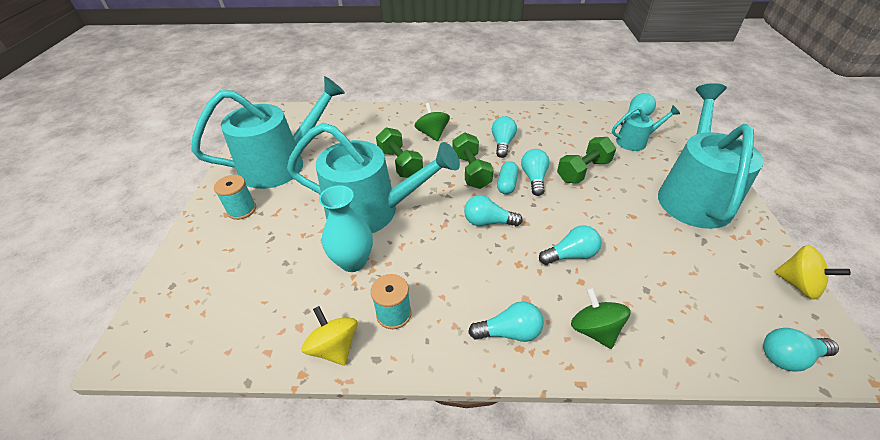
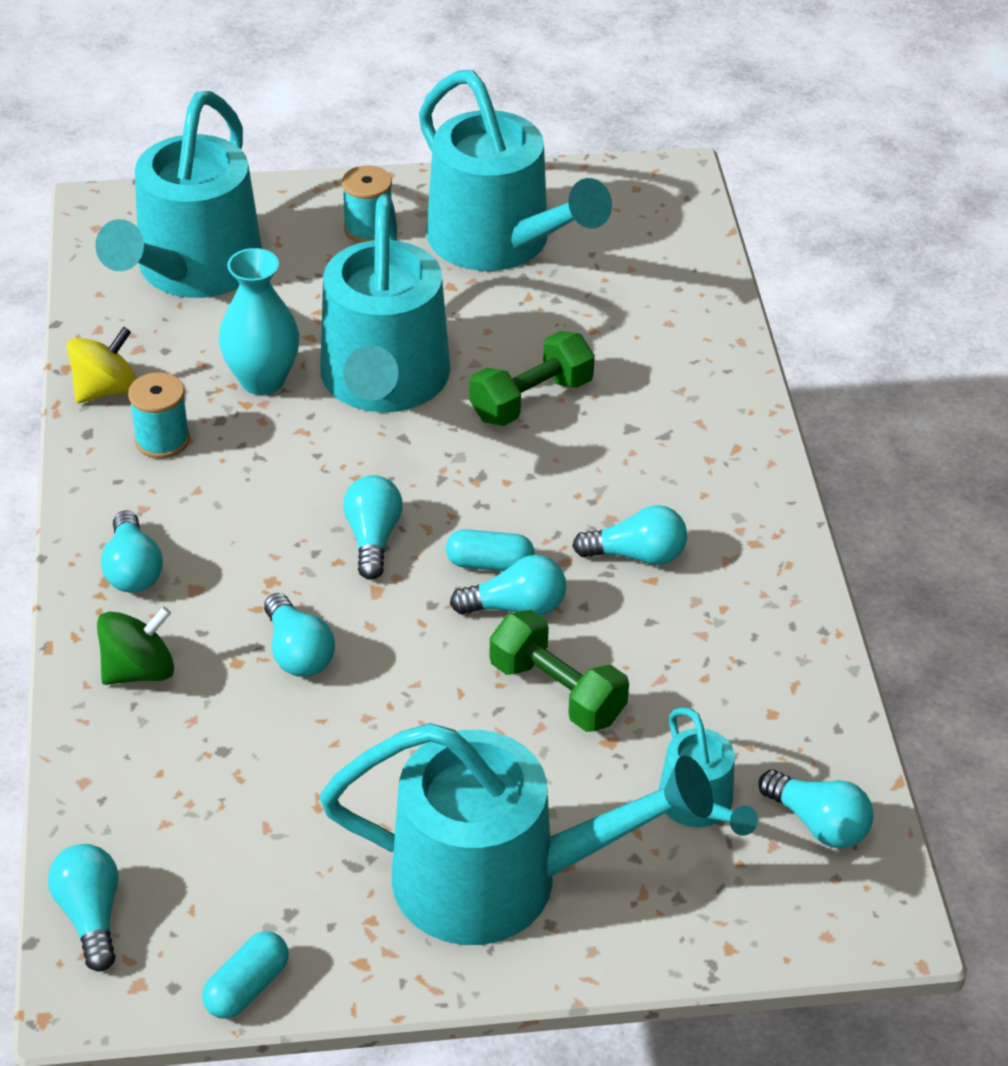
camera: 80 degrees right, 0 degrees up
(232, 293) = (193, 270): none -> turquoise watering can
(432, 134) = (650, 437): green spinning top -> none
(471, 171) = (524, 507): green dumbbell -> none
(797, 284) = (247, 987): yellow spinning top -> turquoise capsule

